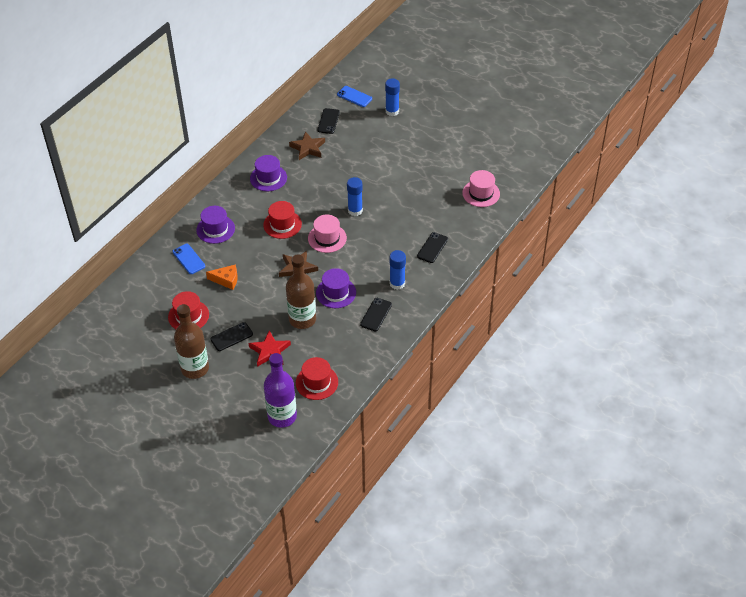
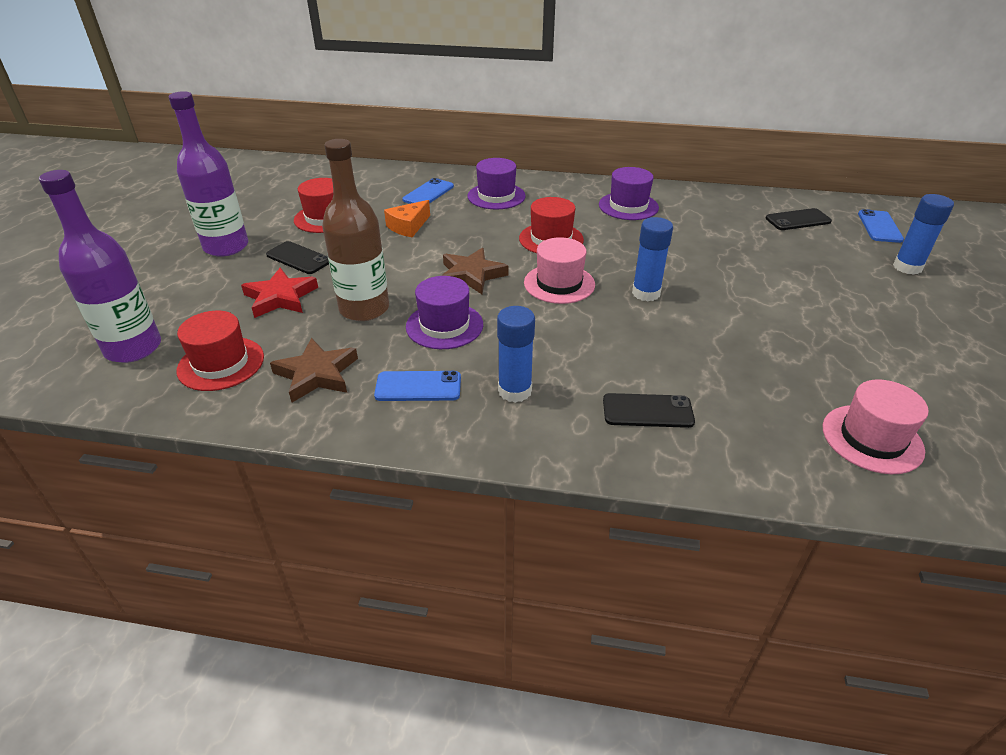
camera: 65 degrees right, 10 degrees down
(195, 368) = (226, 247): brown bottle -> purple bottle
(226, 280) = (408, 226): orange cheese -> orange cheese turned 60 degrees clockwise
(308, 148) = (722, 219): brown star -> brown star (316, 374)
(376, 314) = (418, 386): black phone -> blue phone

